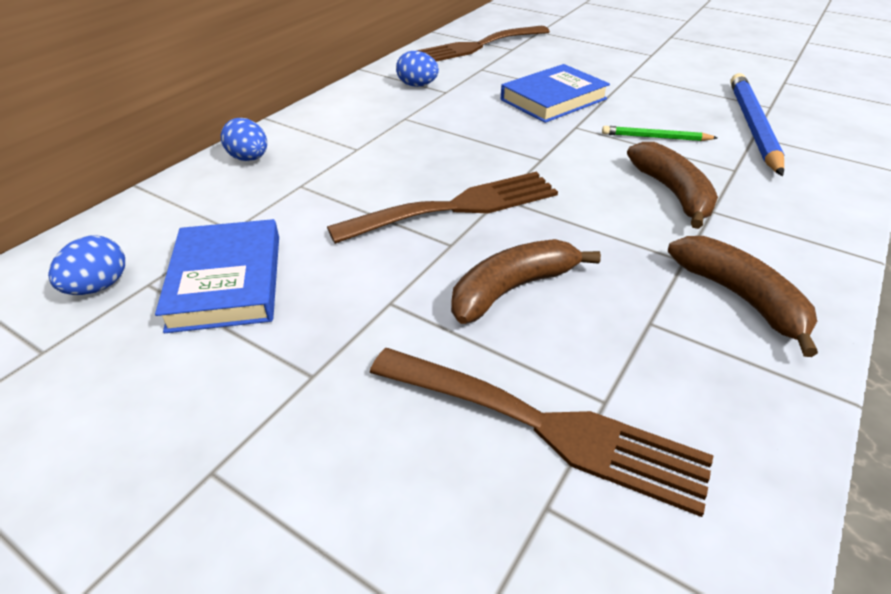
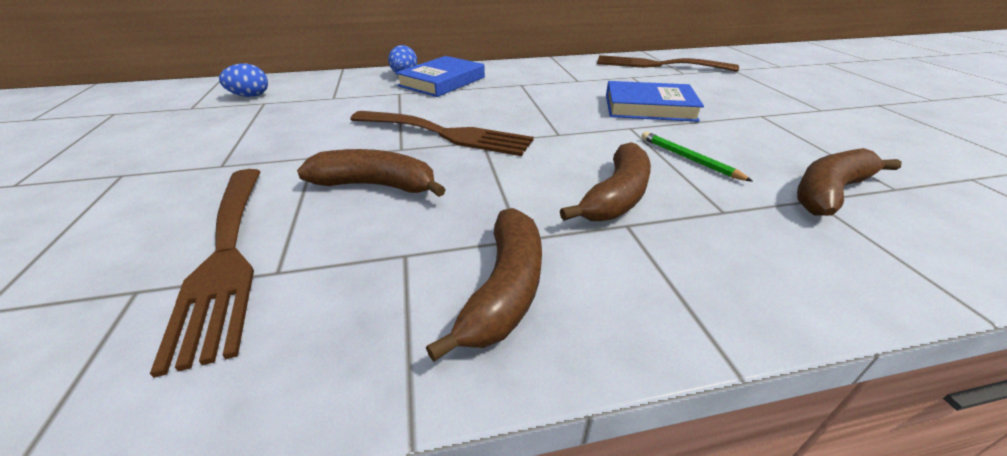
camera: 45 degrees right, 5 degrees down
(226, 281) = (285, 114): blue book -> blue book (442, 81)
(417, 85) = (566, 72): blue egg -> none
(753, 126) = (829, 192): blue pencil -> brown banana

